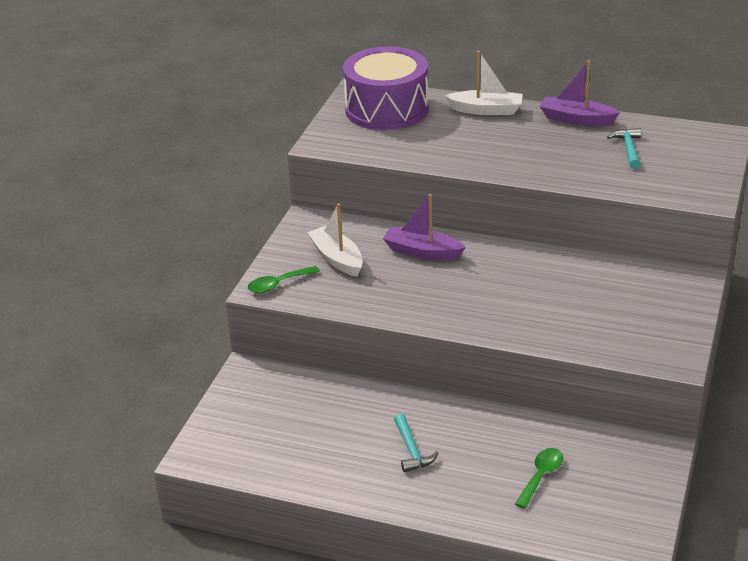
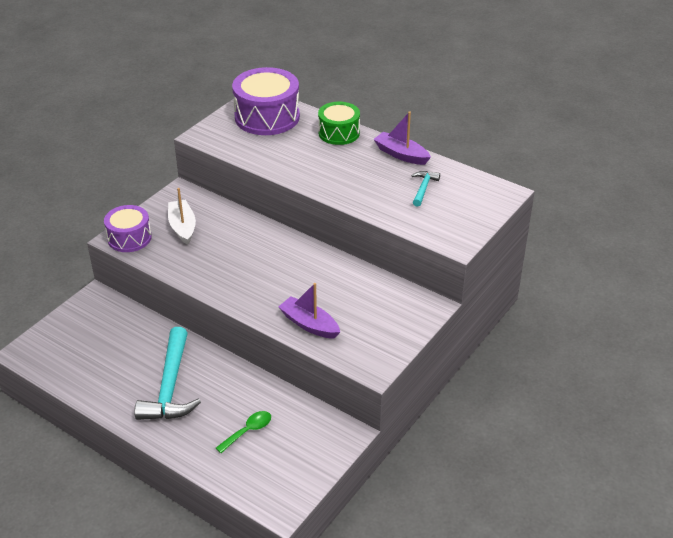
camera: 15 degrees right, 5 degrees up
(278, 284) = (129, 238): green spoon -> purple drum
(411, 450) = (170, 386): turquoise hammer -> turquoise hammer, size x2.05
(422, 252) = (245, 235): purple boat -> purple boat (309, 324)
(486, 110) = (339, 133): white boat -> green drum

